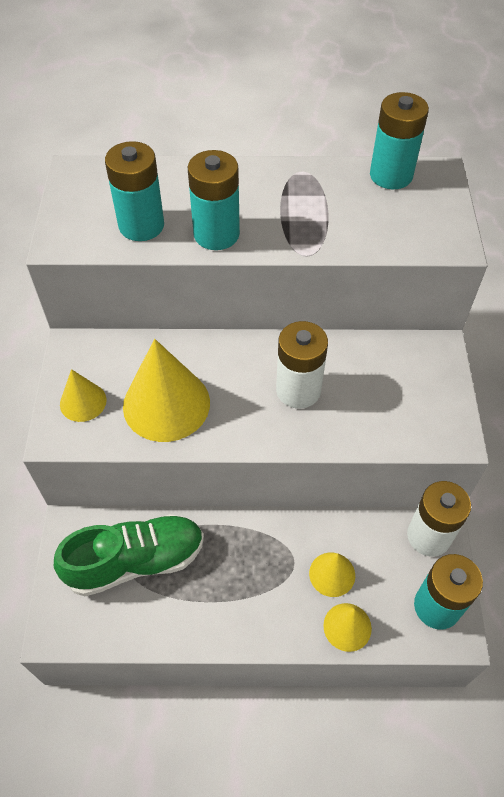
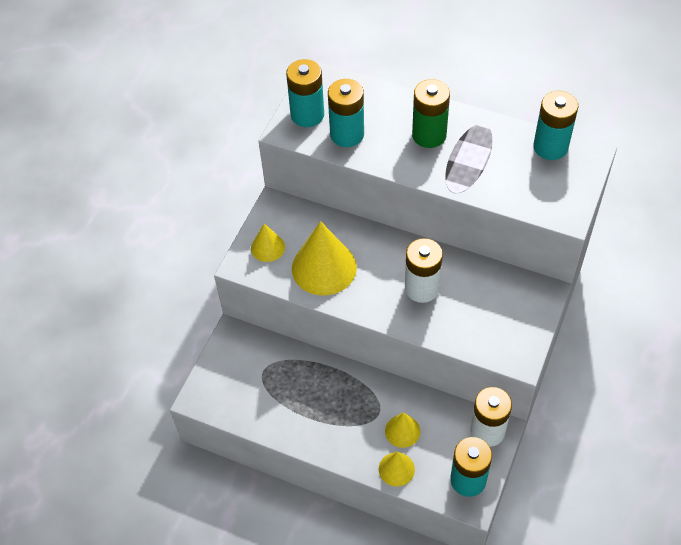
camera: 25 degrees right, 0 degrees up
(136, 561) = (269, 373): green shoe -> none
(216, 234) = (396, 157): turquoise battery -> turquoise battery (307, 115)
(244, 199) = (429, 135): none -> green battery

